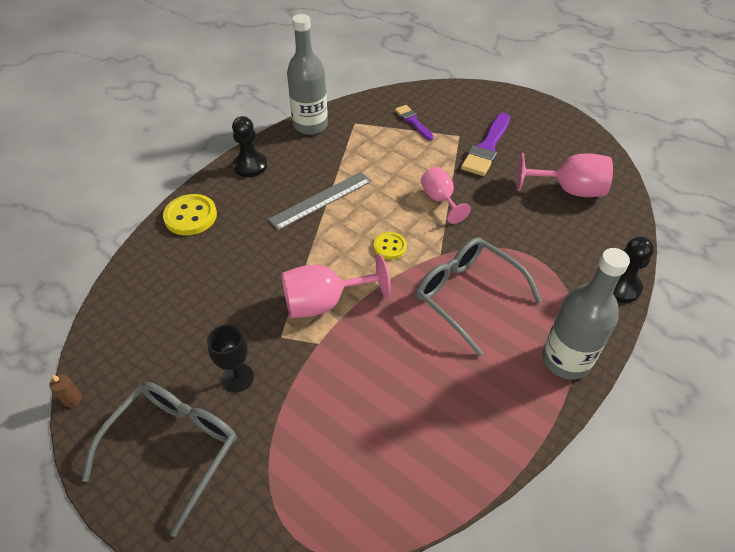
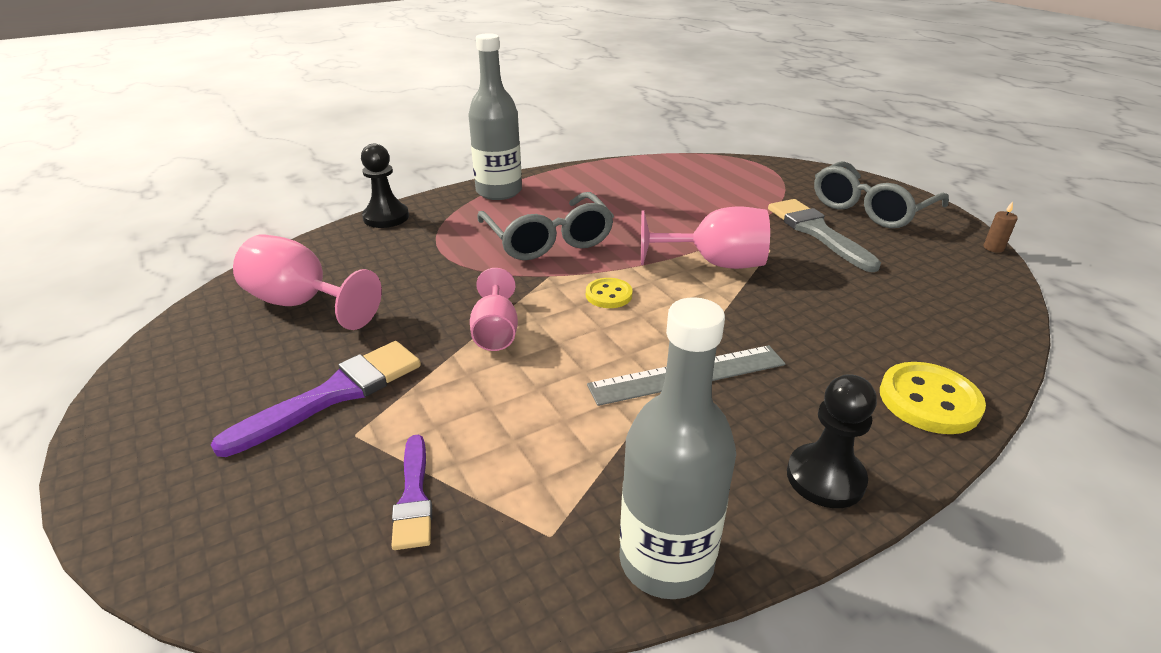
camera: 160 degrees left, 15 degrees down
(237, 377) = (817, 232): black goblet -> grey brush

